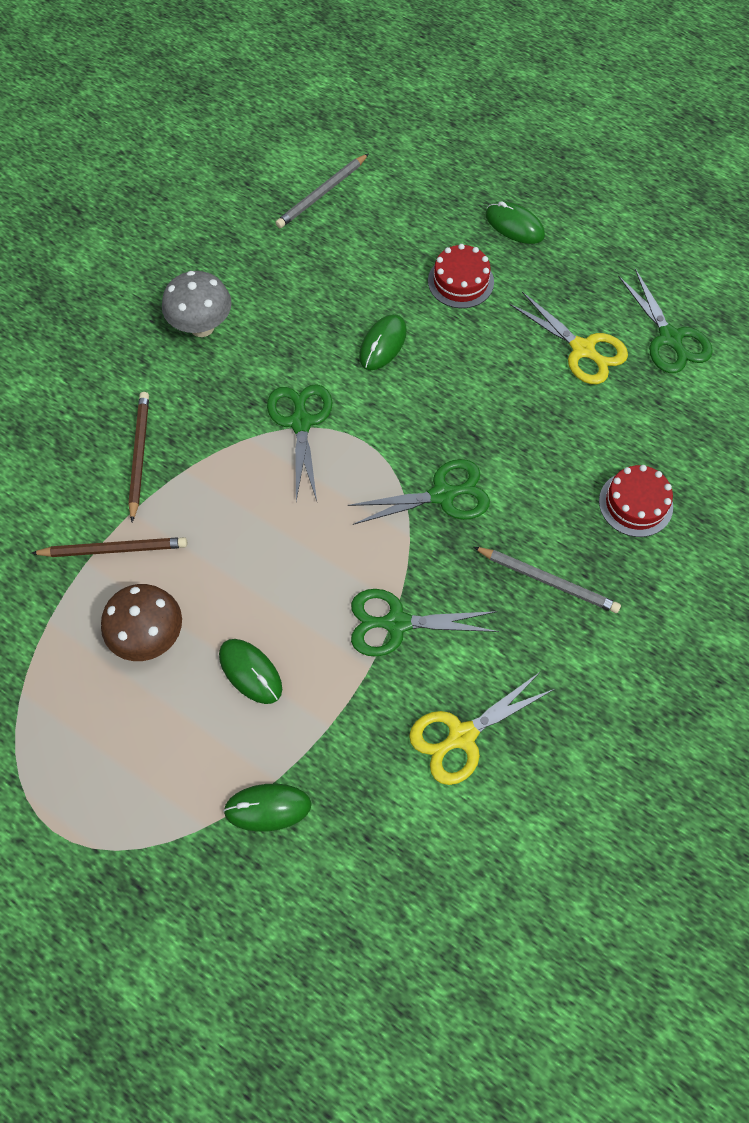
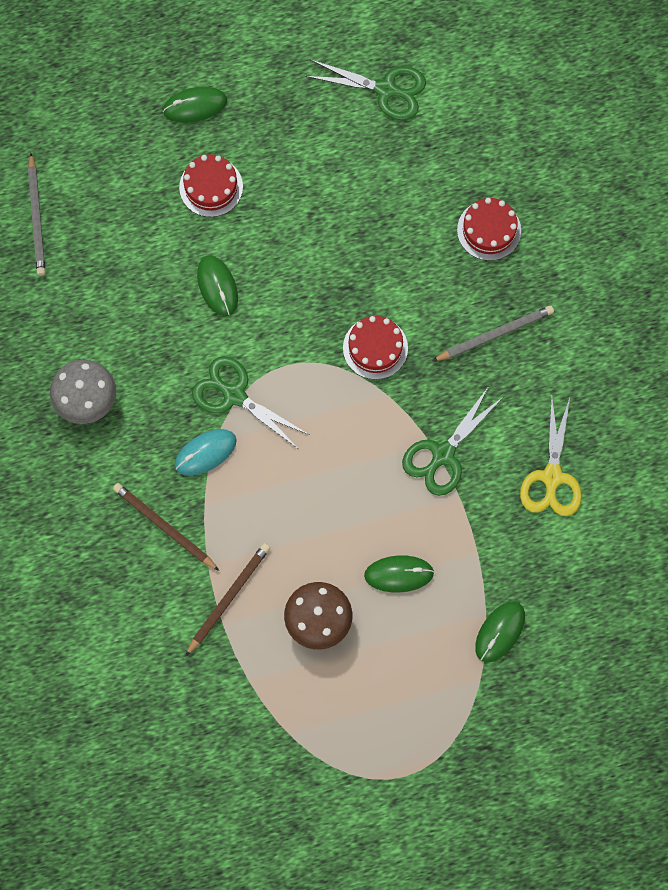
camera: 50 degrees left, 10 degrees up
(231, 438) = (205, 453): none -> turquoise mouse
(442, 495) = (375, 348): green scissors -> red cake
(582, 349) = (343, 156): yellow scissors -> none

